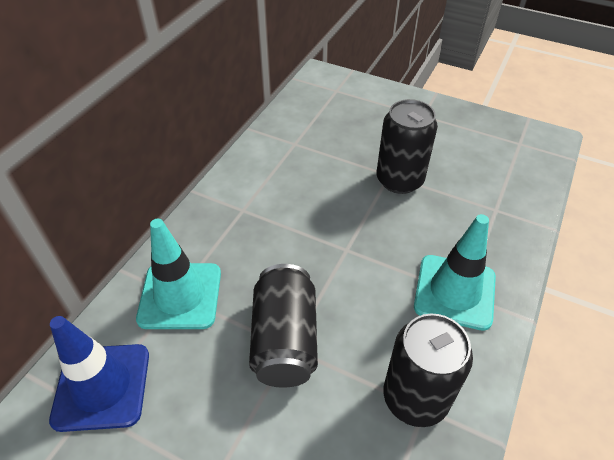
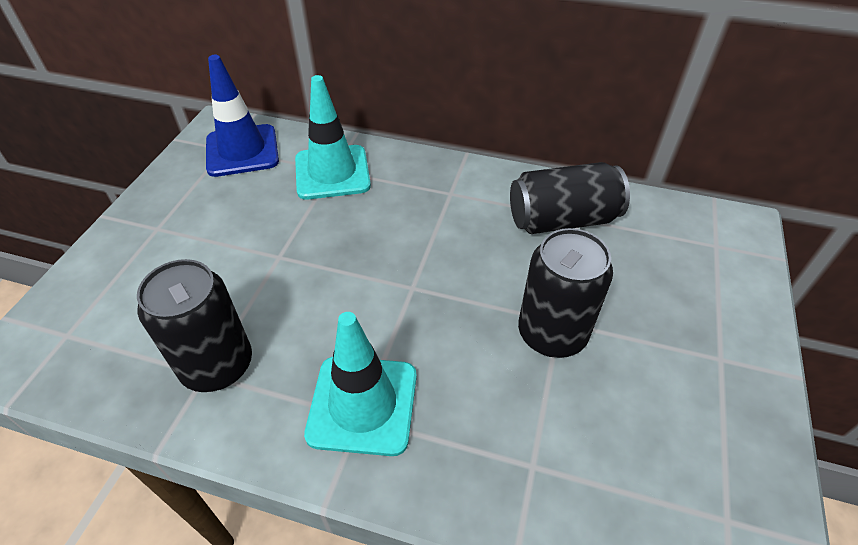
camera: 80 degrees right, 0 degrees up
(285, 340) = (287, 251): black can -> black can (562, 220)

